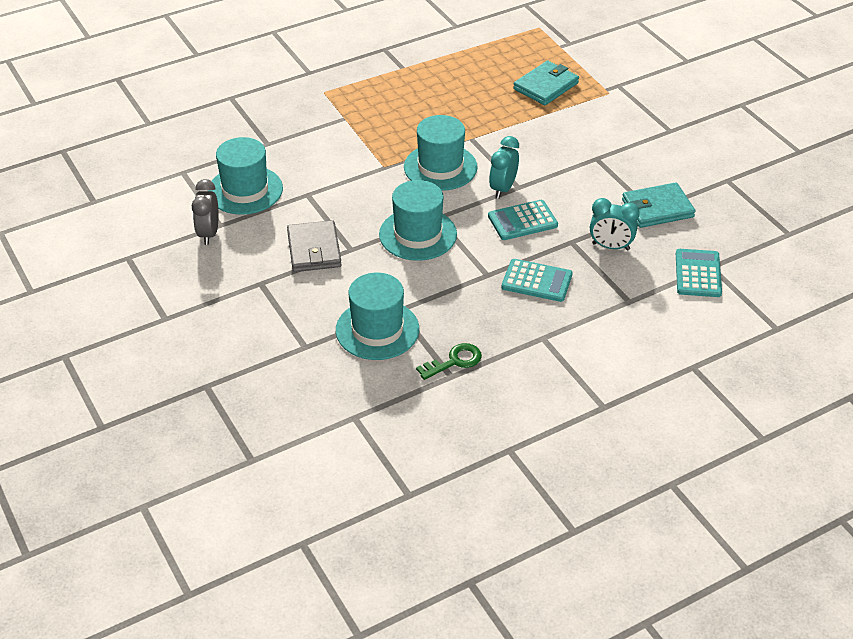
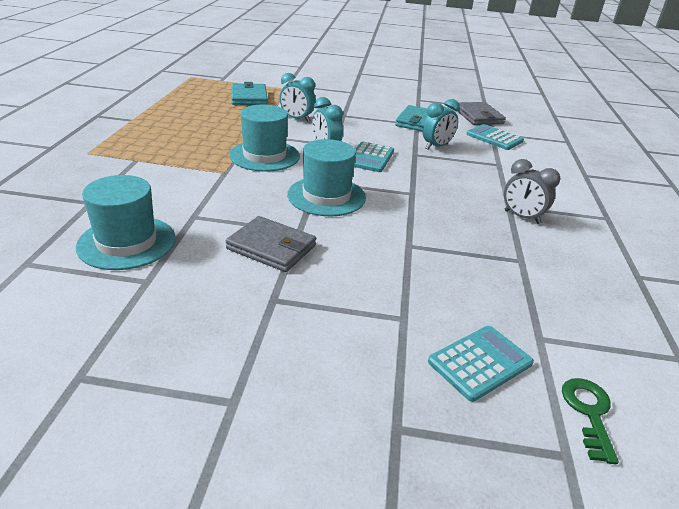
camera: 55 degrees left, 10 degrees down
(209, 234) = (147, 294): grey clock -> grey clock (522, 217)
(377, 330) = (424, 267): turquoise hat -> none
(454, 361) = (503, 250): green key -> green key (589, 412)
(537, 281) = (442, 181): turquoise calculator -> turquoise calculator (480, 363)
(541, 139) = (297, 119): none -> turquoise clock
(747, 240) = (478, 116): none -> grey wallet

